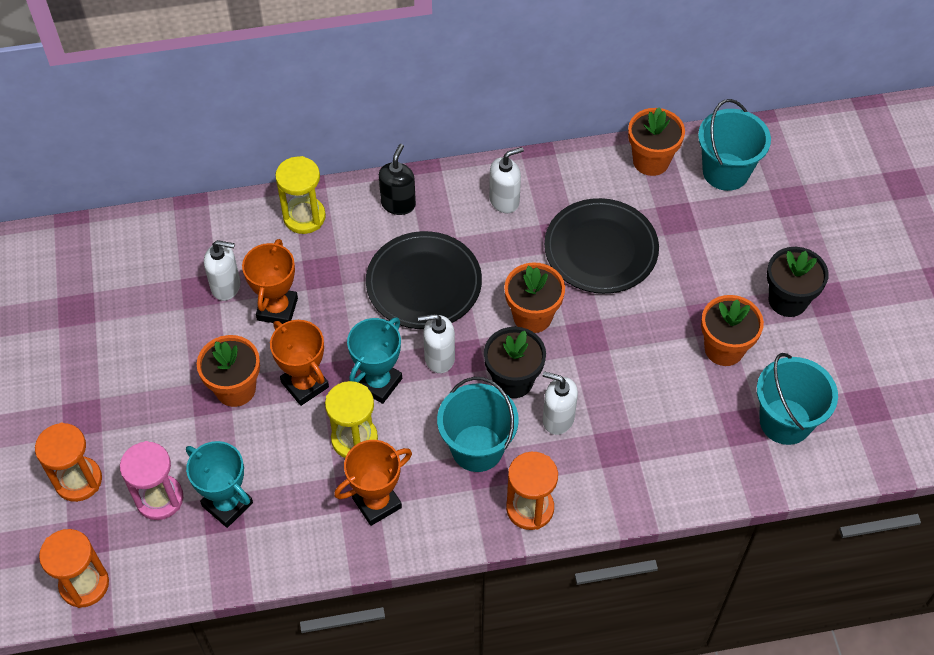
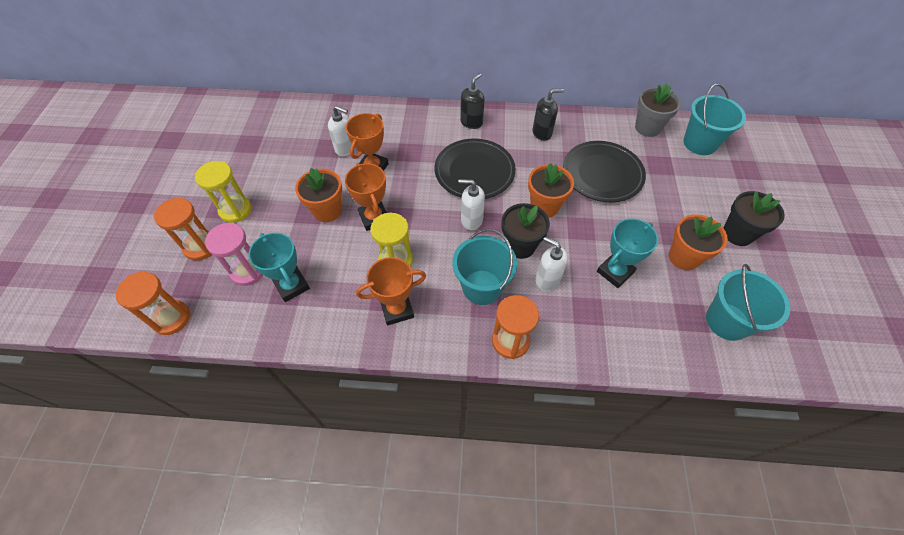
camera: 15 degrees right, 0 degrees up
(304, 217) = (409, 119): yellow hourglass -> yellow hourglass (235, 210)
(378, 383) = (424, 227): turquoise trophy -> turquoise trophy (615, 272)
(504, 200) = (542, 133): white soap dispenser -> black soap dispenser
(651, 161) = (647, 128): orange flower pot -> grey flower pot

